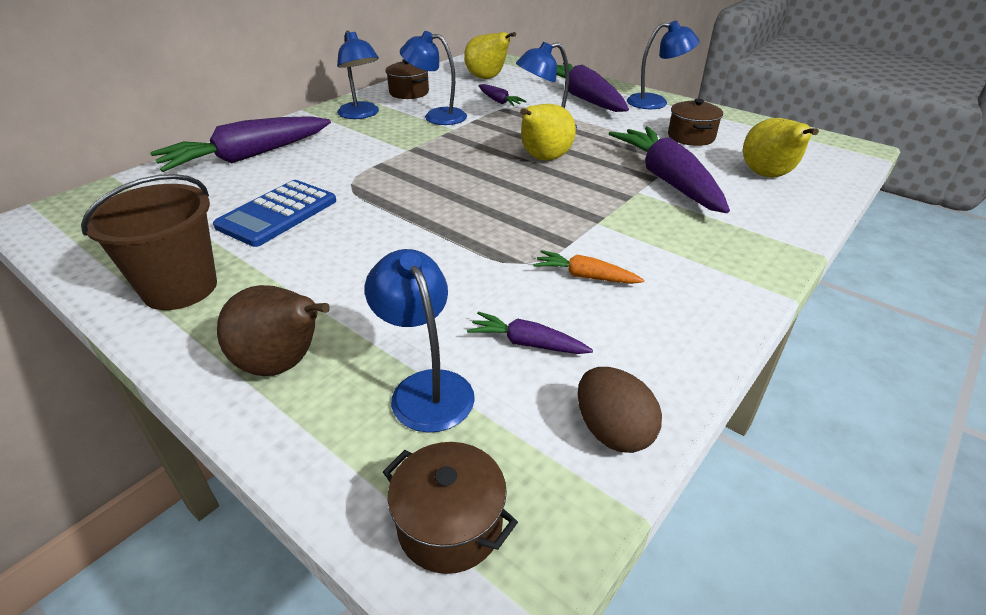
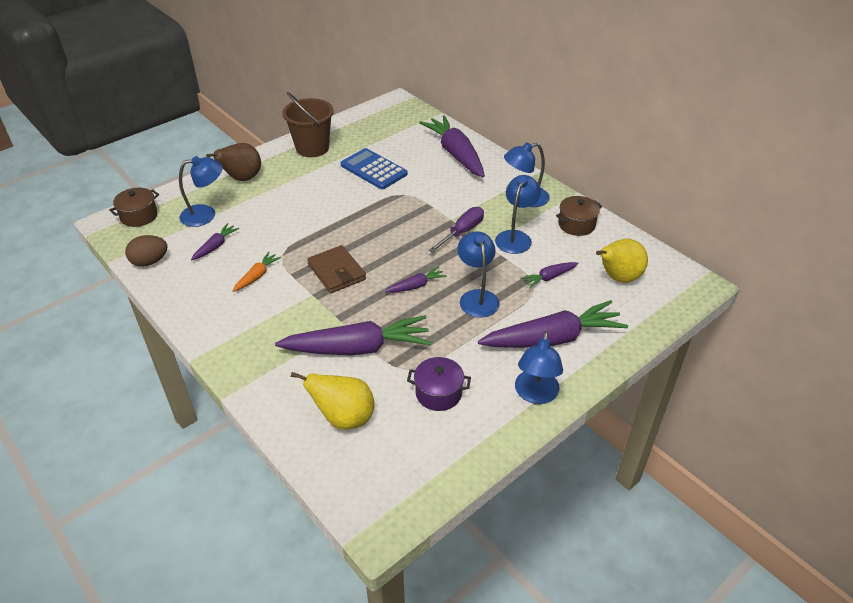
camera: 100 degrees right, 5 degrees up
(433, 142) = (462, 232): none -> purple screwdriver
(542, 211) = (336, 272): none -> brown wallet
(543, 159) = (416, 286): yellow pear -> purple carrot
(691, 137) = (438, 393): brown pot -> purple pot

